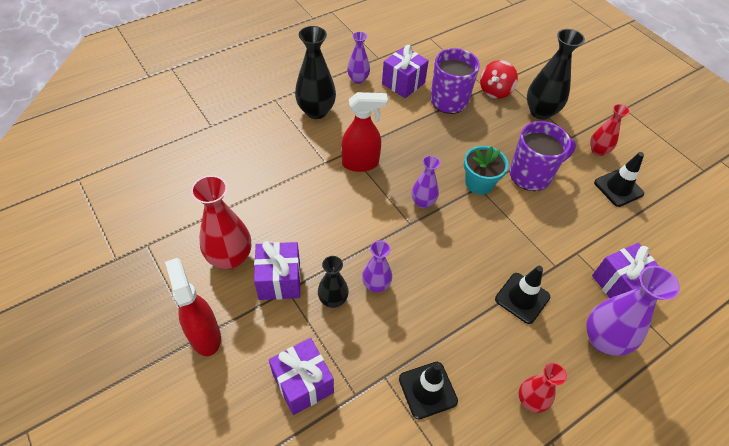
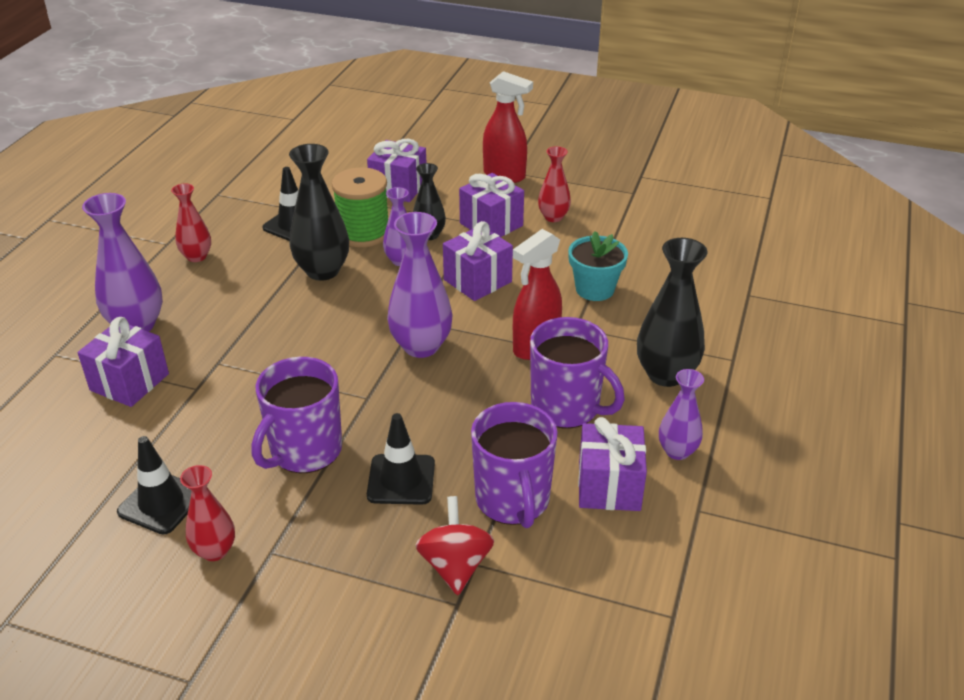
camera: 145 degrees right, 15 degrees down
(230, 258) = (553, 217): red vase -> red vase, size x0.60
(343, 231) = (477, 281): none -> purple gift
(379, 337) = (363, 233): none -> green spool
(382, 123) = (567, 407): none -> purple mug
(423, 202) = (421, 346): purple vase -> purple vase, size x1.67
(479, 183) = (370, 402): turquoise flower pot -> turquoise flower pot (594, 289)
(522, 298) = (243, 318): black traffic cone -> black traffic cone (401, 479)
(540, 112) = (349, 570): black vase -> black vase (322, 271)

